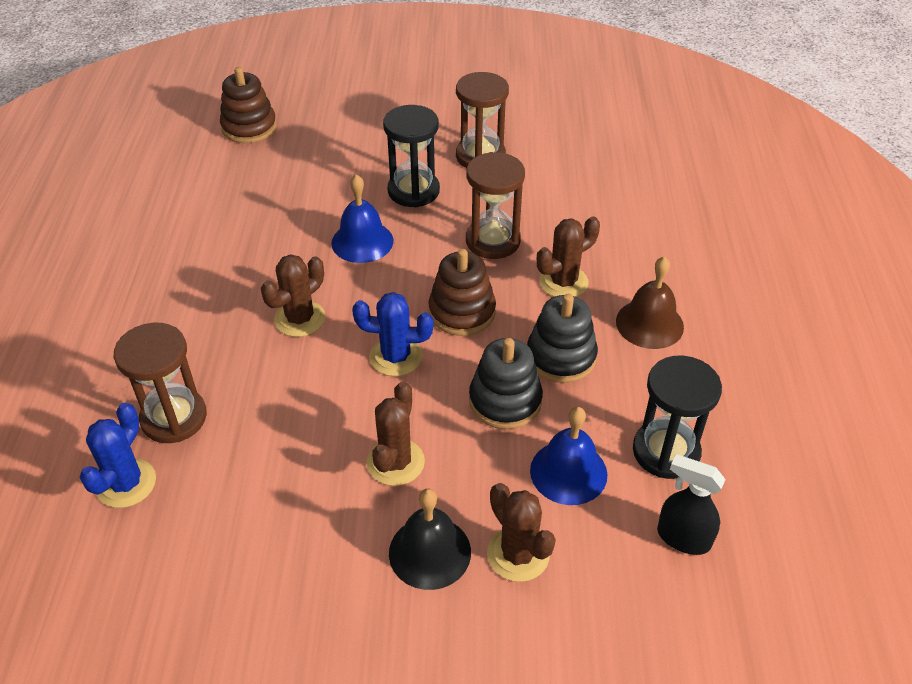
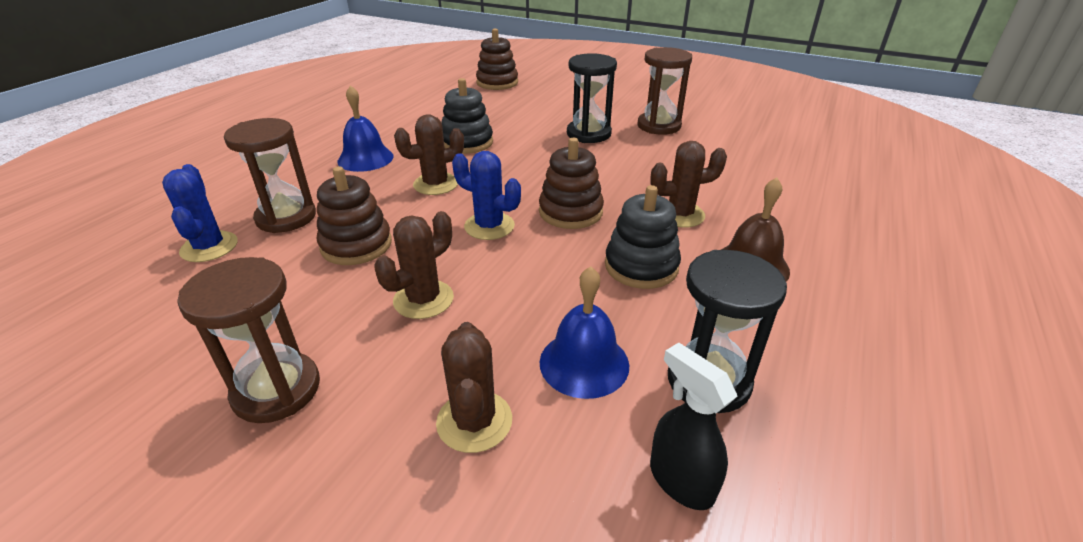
camera: 25 degrees right, 10 degrees down
(126, 483) = (209, 247): blue cactus -> blue cactus turned 60 degrees counterclockwise
(281, 425) = (356, 245): none -> brown stacking toy
(362, 241) = (524, 152): blue bell -> blue bell (365, 158)
(430, 552) = (389, 384): black bell -> none
(493, 241) = (632, 175): brown hourglass -> brown hourglass (276, 390)
(505, 401) = (562, 284): black stacking toy -> black stacking toy (467, 142)

